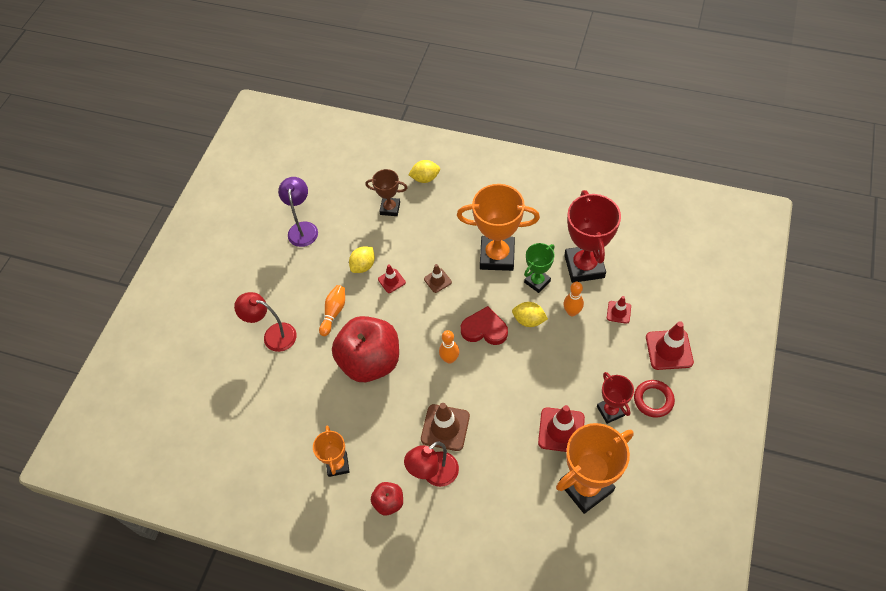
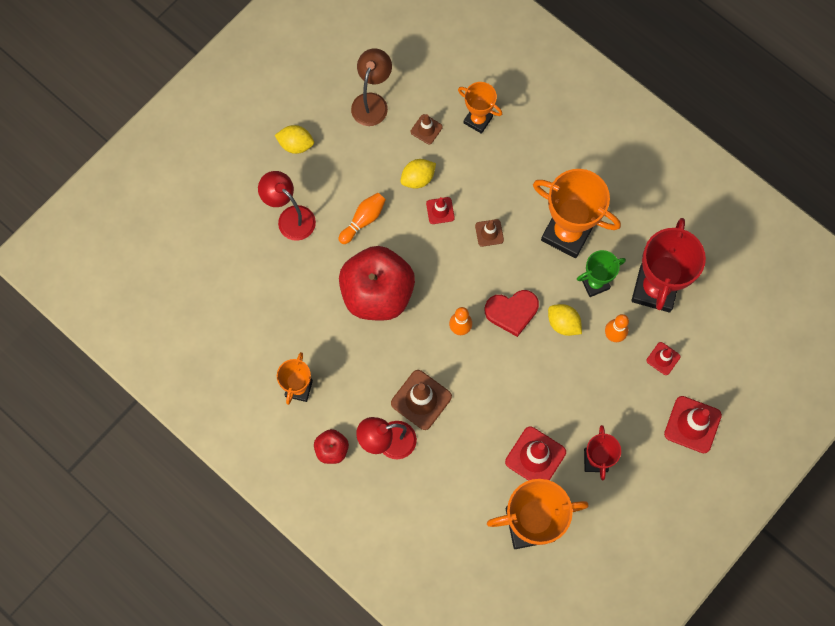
camera: 20 degrees right, 15 degrees up
(303, 228) = (372, 102): purple lamp -> brown lamp
(353, 230) = (426, 129): none -> brown traffic cone
(390, 208) = (478, 120): brown trophy -> orange trophy
(425, 178) = (534, 99): yellow lemon -> yellow lemon (296, 144)
(484, 329) = (512, 312): red heart -> red heart turned 135 degrees clockwise
(653, 400) = (645, 469): red ring -> none

